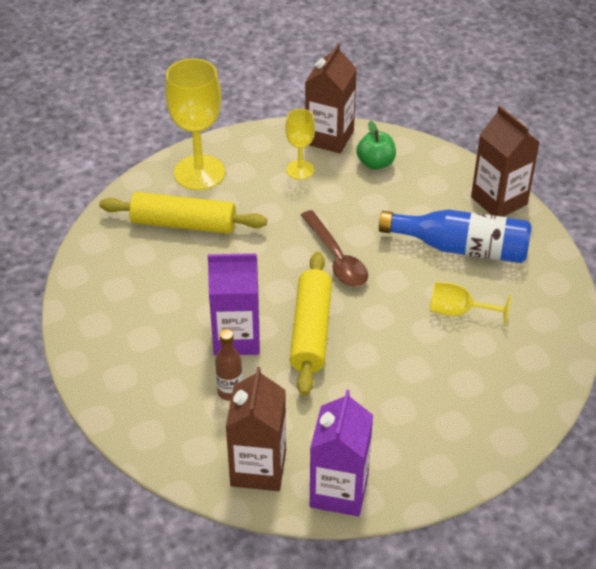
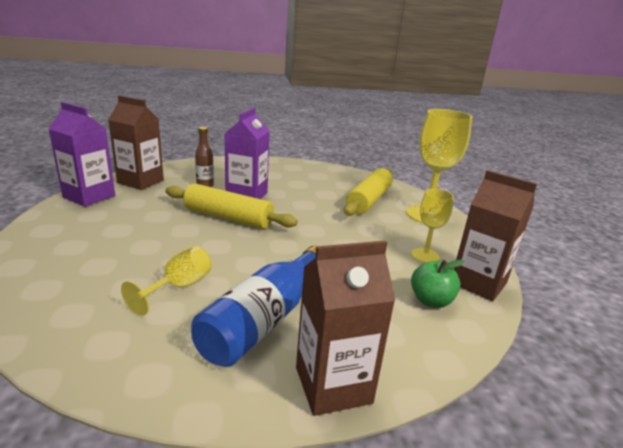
camera: 105 degrees right, 20 degrees down
(336, 258) = (298, 245): brown spoon -> none

